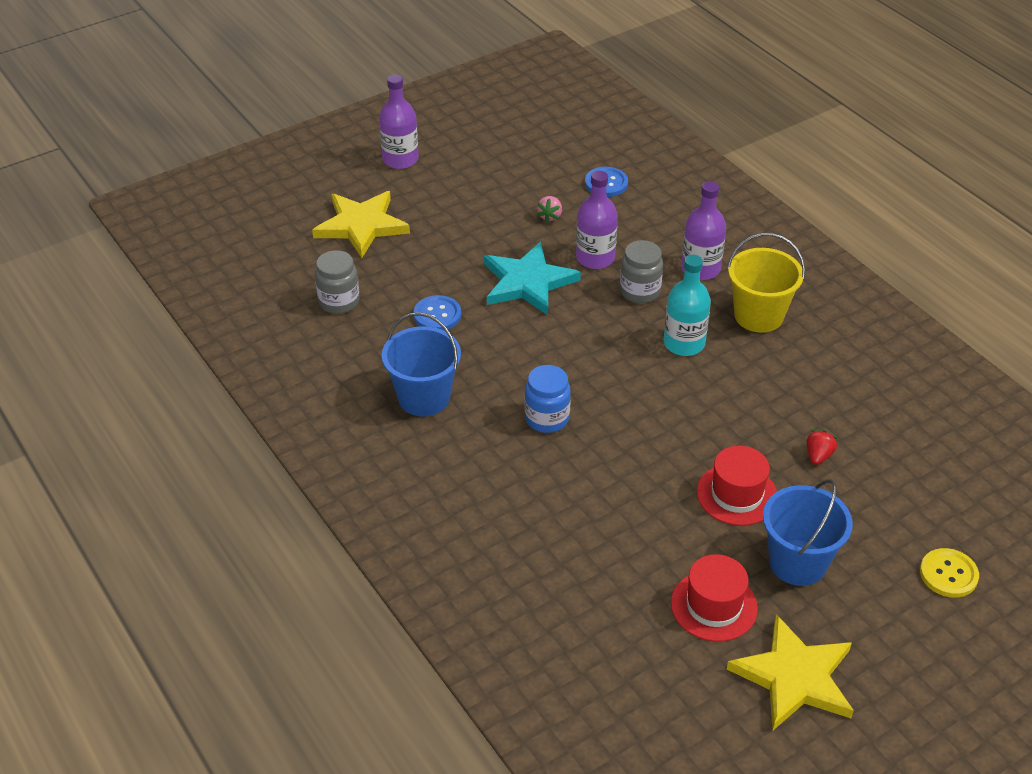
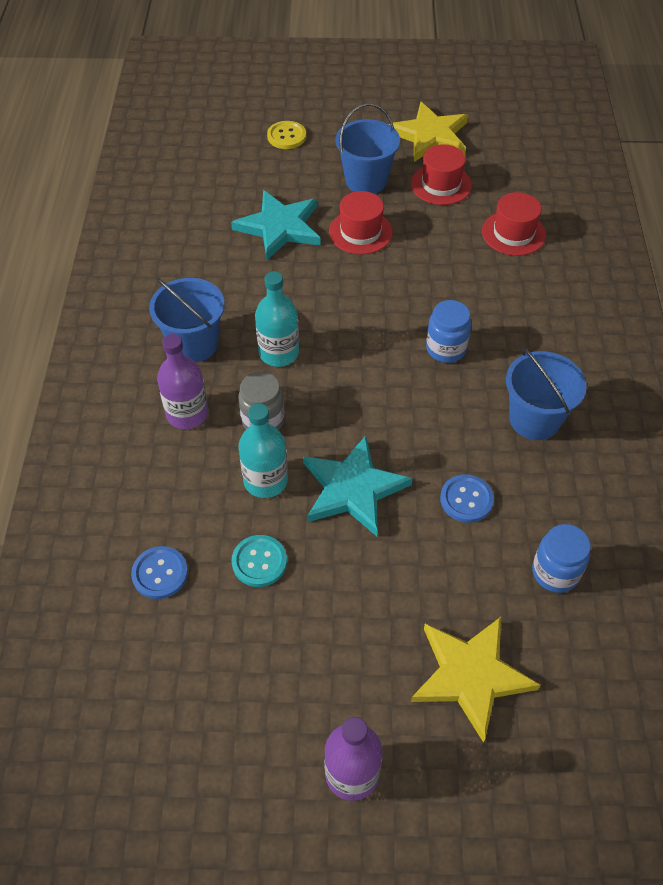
camera: 145 degrees left, 10 degrees up
(339, 302) = (555, 572): grey jar -> blue jar
(550, 216) = (259, 562): pink strawberry -> turquoise button
(580, 582) = (513, 233): none -> red hat
(595, 258) = (265, 480): purple bottle -> turquoise bottle
(758, 316) = (194, 344): yellow bucket -> blue bucket
(818, 456) = (279, 227): red strawberry -> turquoise star

